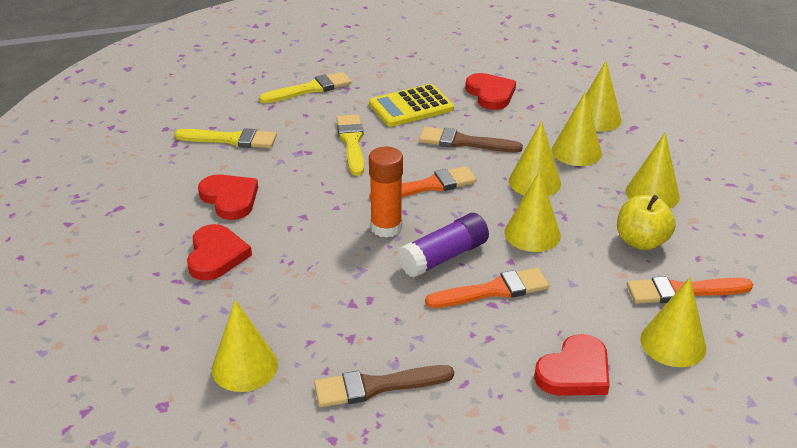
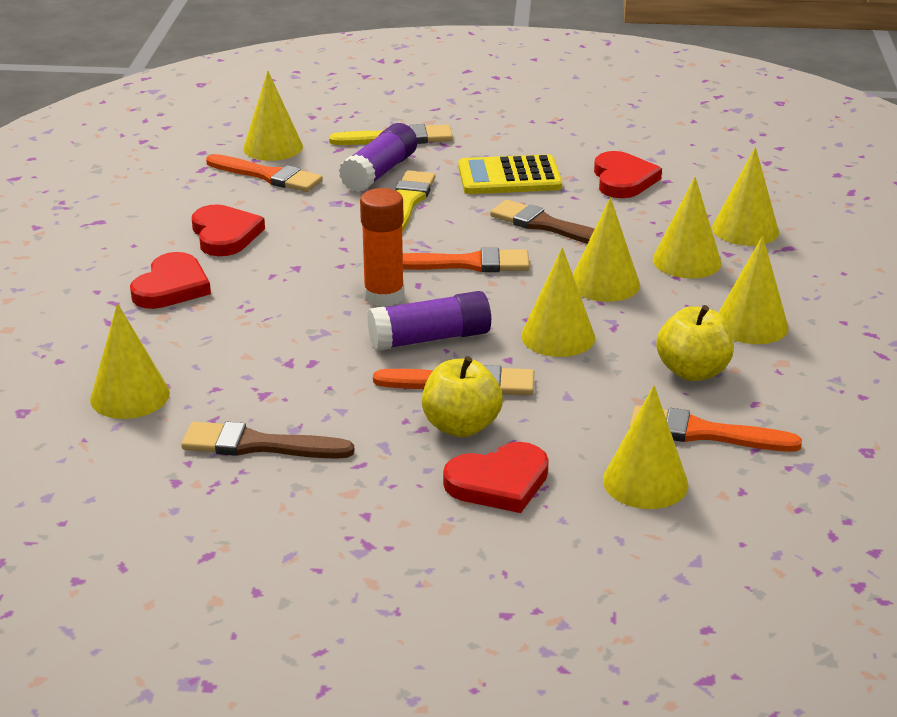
camera: 20 degrees right, 5 degrees down
(219, 114) = (273, 147): none -> yellow cone
(231, 139) = (268, 176): yellow brush -> orange brush
(314, 120) = (379, 172): none -> purple glue stick
(516, 329) = (461, 426): none -> yellow apple

